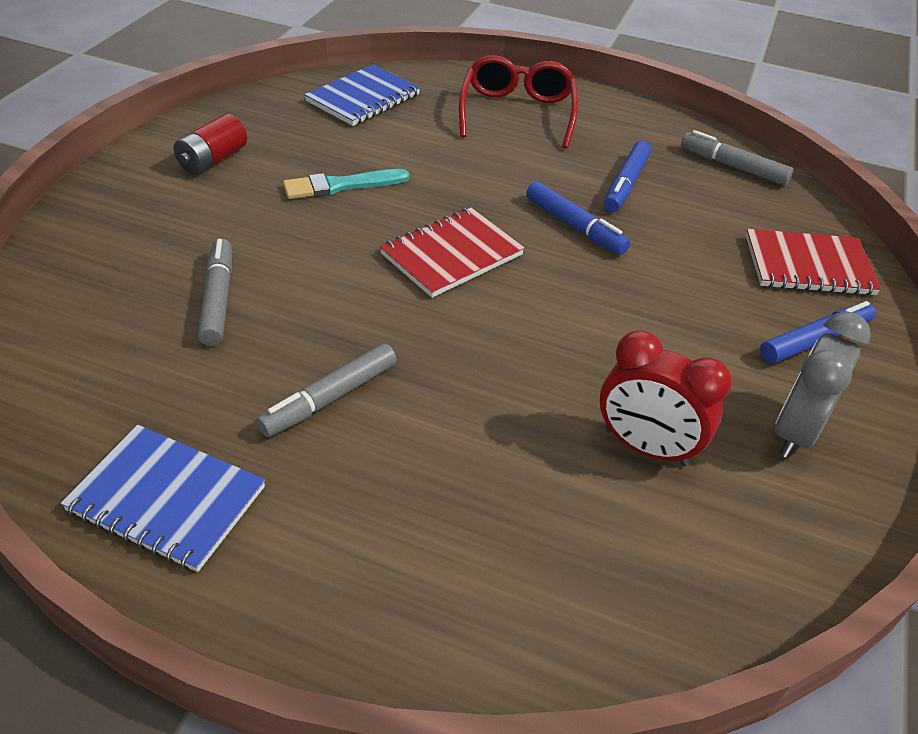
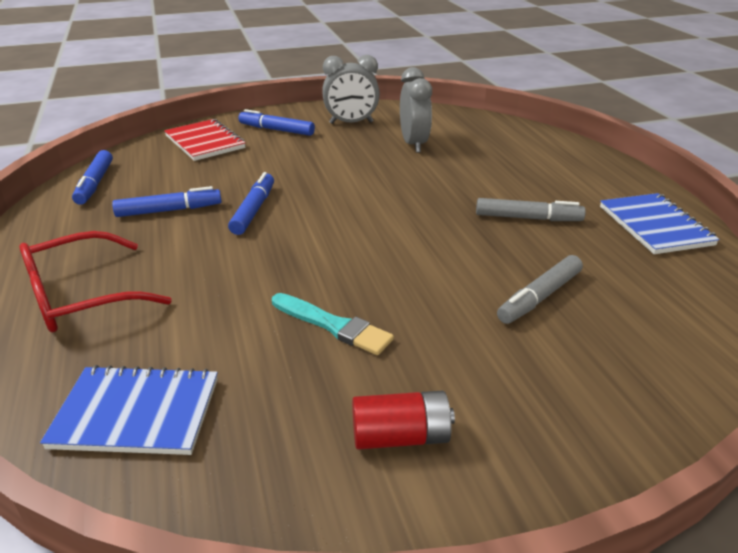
camera: 125 degrees left, 10 degrees down
(452, 255) = (351, 237): red notebook -> none
(646, 447) = (413, 144): red clock -> grey clock
(733, 167) = (95, 183): grey marker -> blue marker

